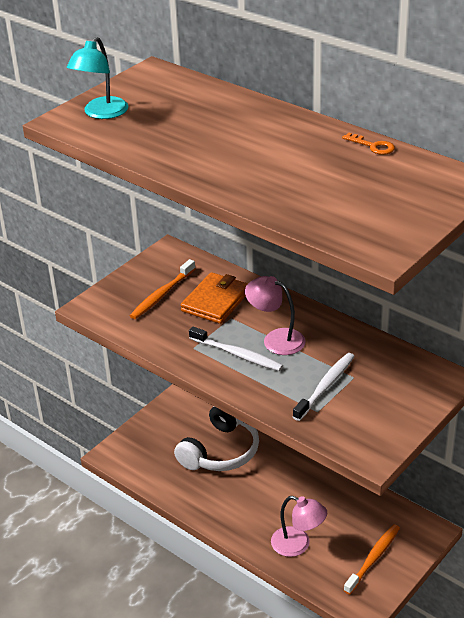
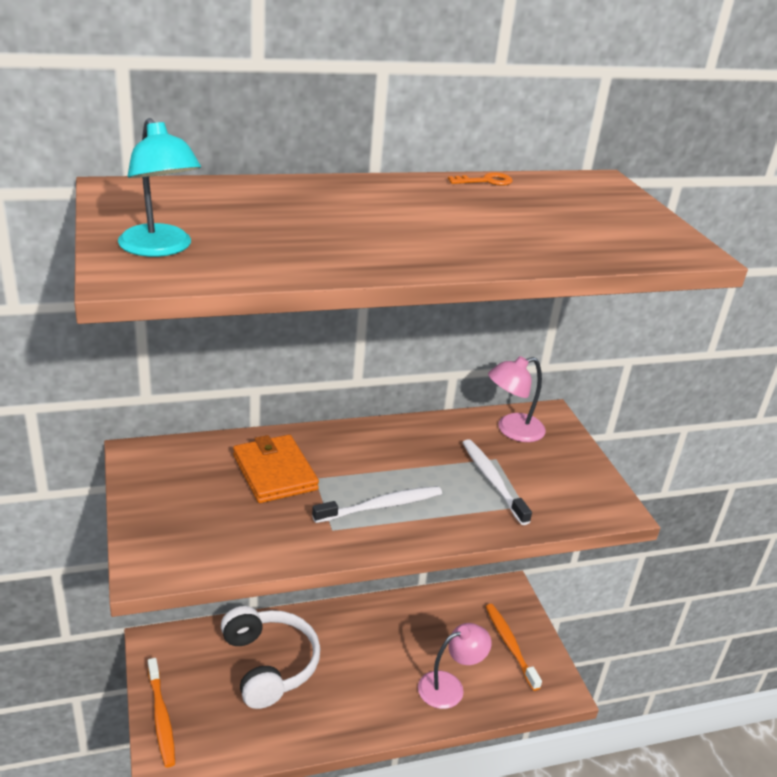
camera: 60 degrees left, 5 degrees down
(162, 294) = (209, 501): orange toothbrush -> orange toothbrush (161, 717)
(276, 339) = (387, 470): pink lamp -> pink lamp (512, 430)

